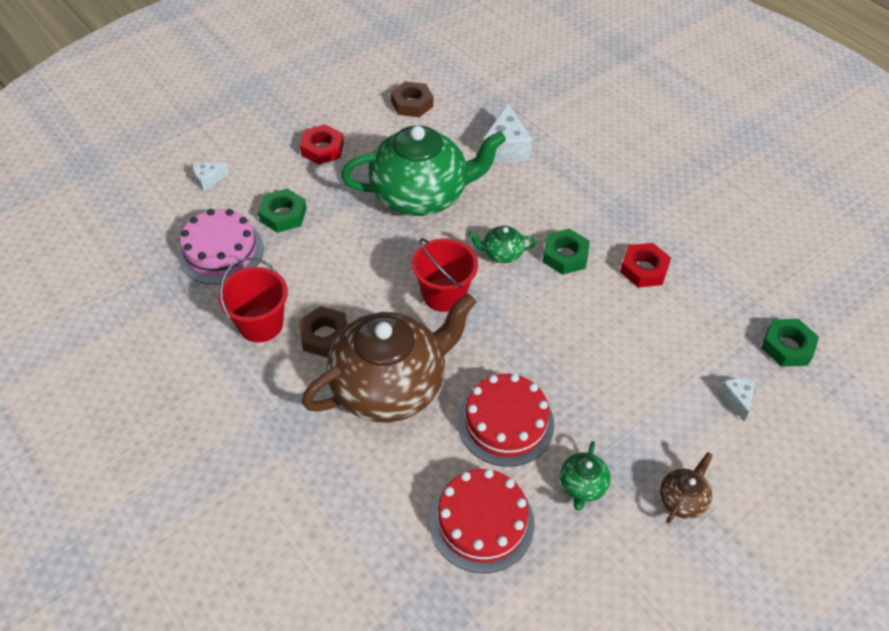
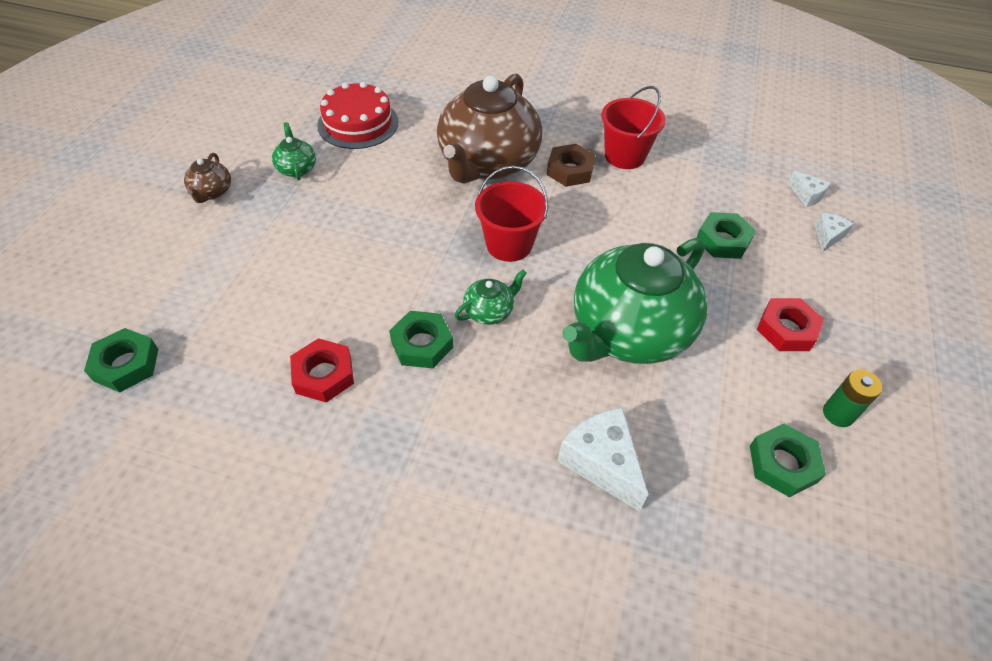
camera: 145 degrees right, 0 degrees up
(221, 251) = (724, 187): pink cake -> none
(354, 105) = (838, 414): none -> green battery
(412, 104) = (782, 464): brown nut -> green nut
(505, 422) = (380, 179): red cake -> none
(737, 399) = (177, 285): white cheese -> white cheese (806, 195)

